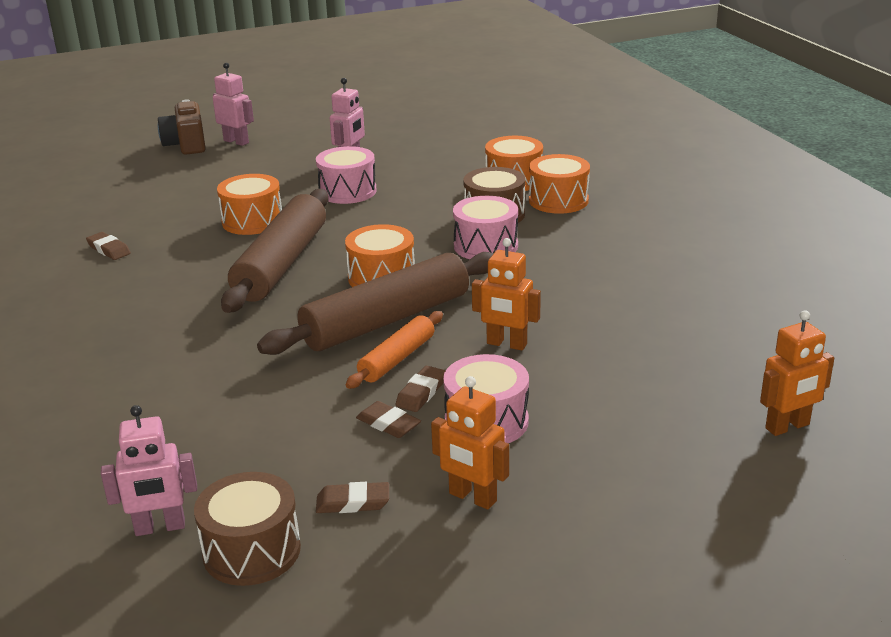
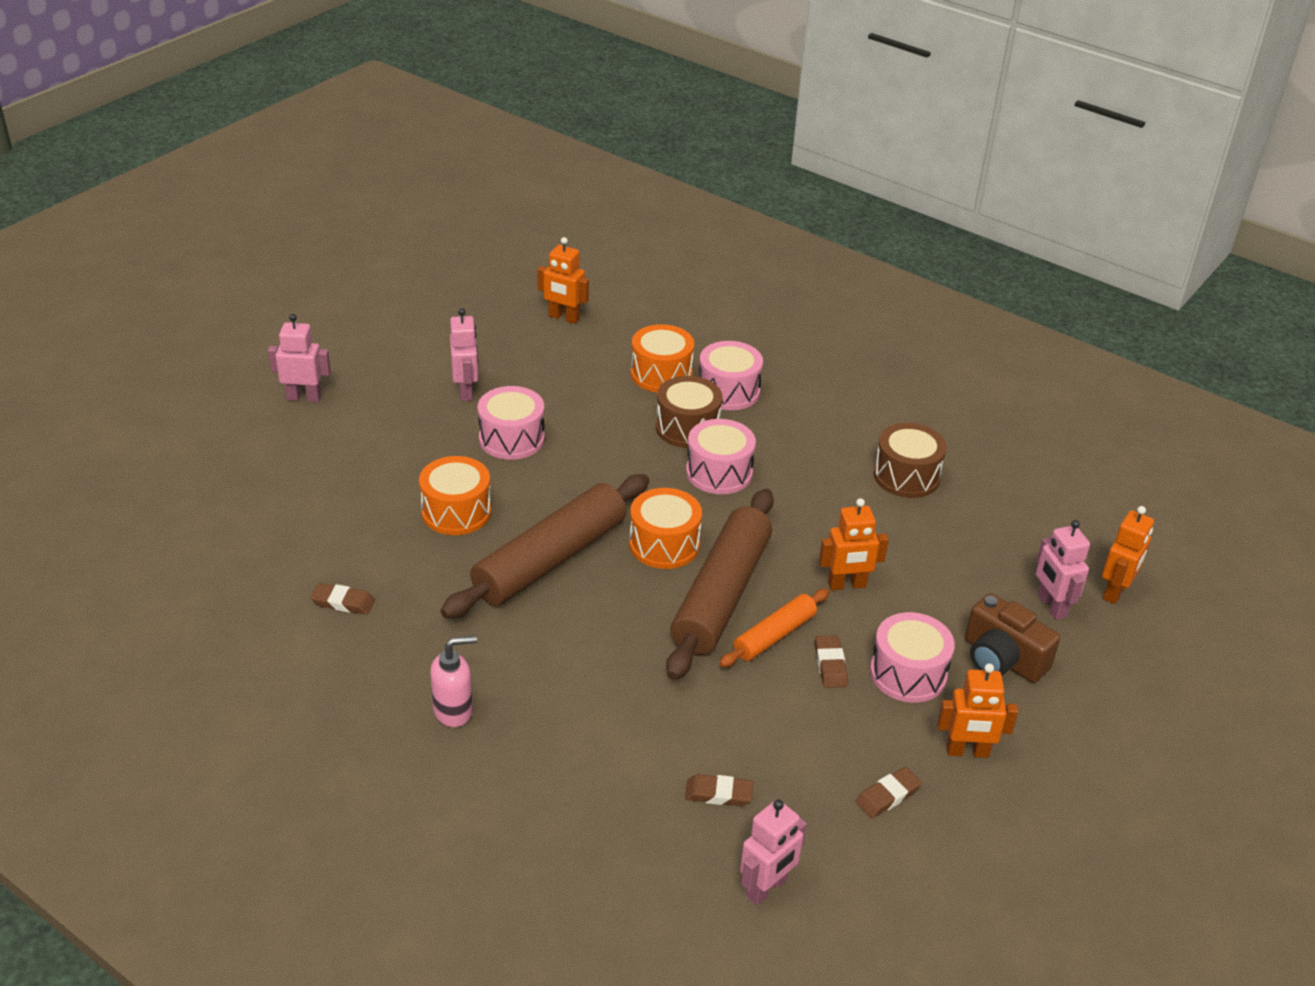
camera: 35 degrees left, 10 degrees up
(92, 329) = (454, 711): none -> pink soap dispenser
(186, 144) = (247, 418): brown camera -> brown camera (1002, 659)
(251, 551) = (860, 874): brown drum -> brown drum (906, 476)
(281, 264) = (550, 560): brown rolling pin -> brown rolling pin turned 60 degrees clockwise
(388, 424) = (837, 708): brown eraser -> brown eraser (718, 793)
(397, 359) = (774, 636): orange rolling pin -> orange rolling pin turned 45 degrees clockwise
(477, 136) = (563, 318): none -> orange robot
(558, 200) = (728, 391): orange drum -> pink drum
(698, 417) = (1051, 606): none -> pink robot

